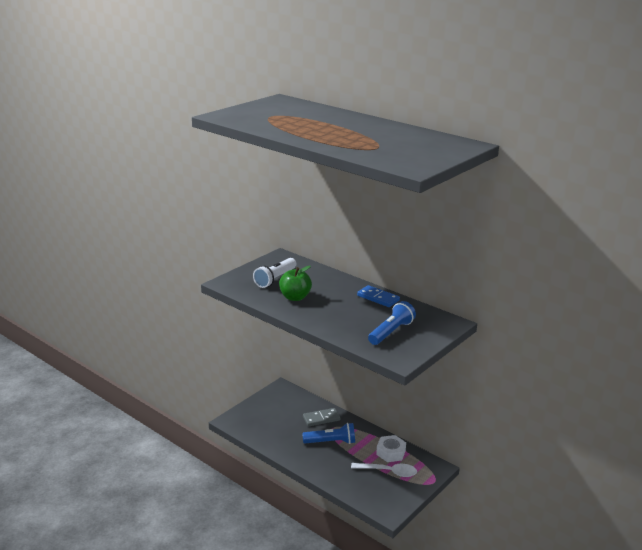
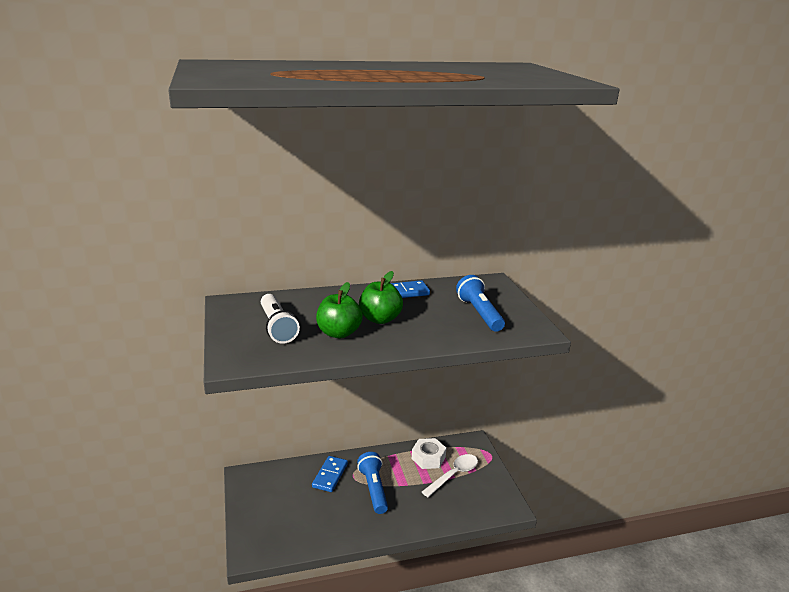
camera: 55 degrees left, 0 degrees up
(321, 418) = (330, 475): grey domino -> blue domino
(330, 303) = (380, 319): none -> green apple
(331, 442) = (373, 489): blue flashlight -> blue flashlight turned 45 degrees counterclockwise

